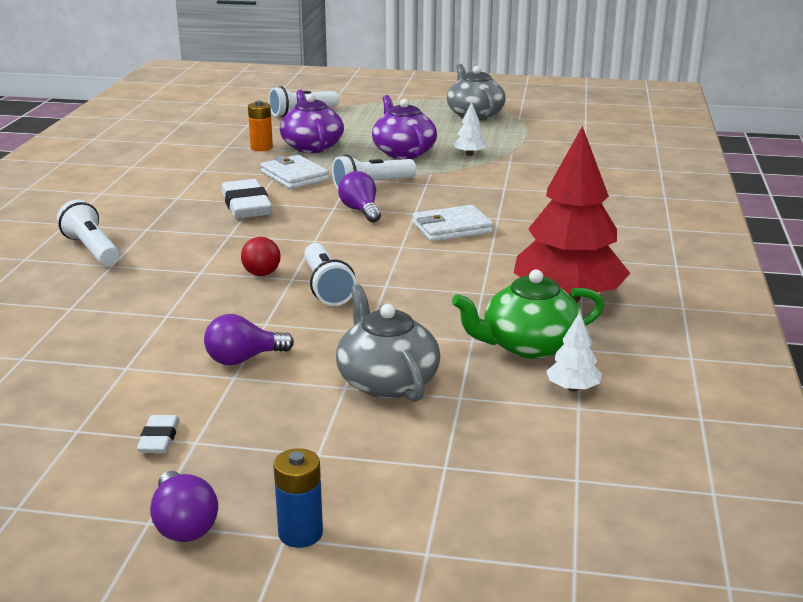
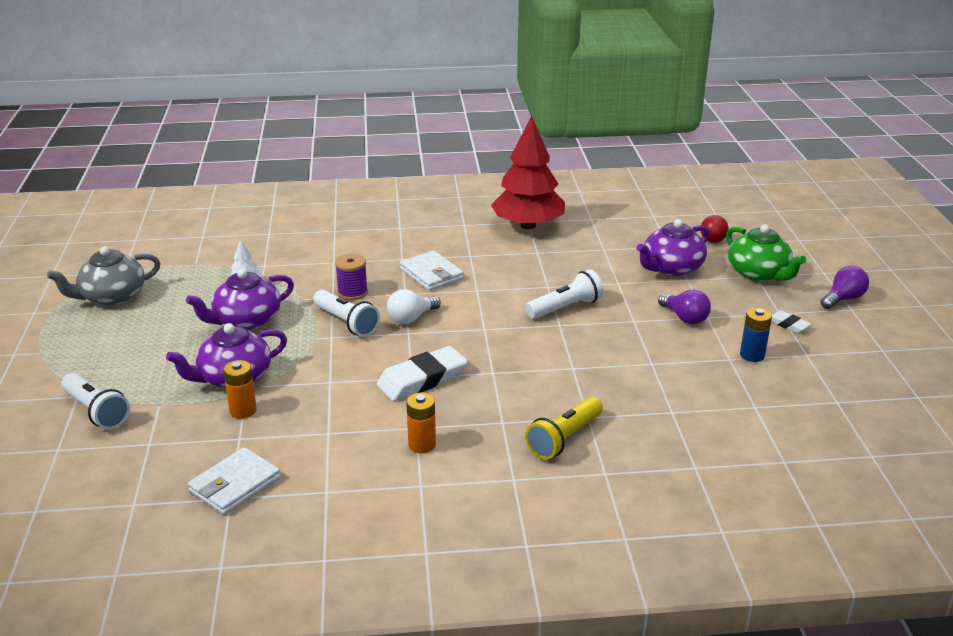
camera: 105 degrees left, 5 degrees up
(92, 250) = (564, 439): white flashlight -> yellow flashlight
(150, 197) = (422, 445): none -> orange battery
(159, 439) = (788, 324): white eraser -> white eraser turned 60 degrees clockwise
(261, 274) = (560, 339): red ball -> red ball (712, 241)
(294, 176) = (332, 369): white wallet -> white wallet (235, 485)
(300, 533) = (818, 269): blue battery -> blue battery (752, 355)
(360, 211) = (411, 318): purple light bulb -> white light bulb
(386, 381) = (671, 268): grey teapot -> purple teapot
(431, 191) = (352, 292): none -> purple spool
(528, 345) = (598, 232): green teapot -> green teapot (759, 274)
(572, 388) = (636, 218): white tree -> none

